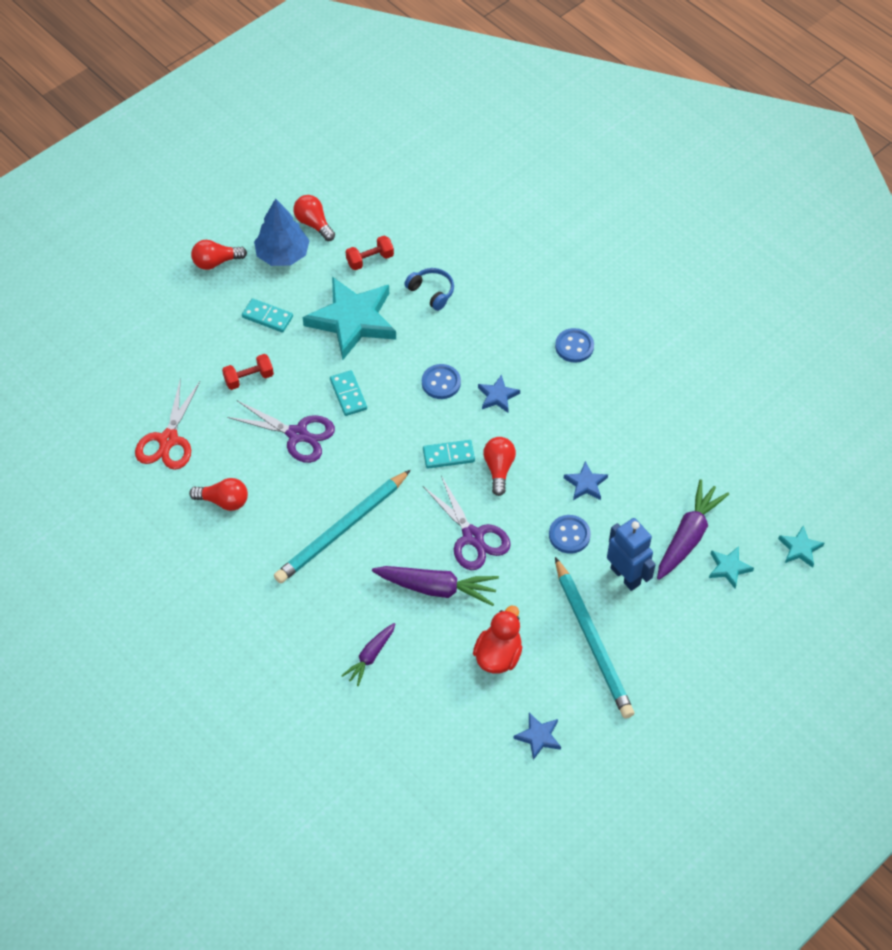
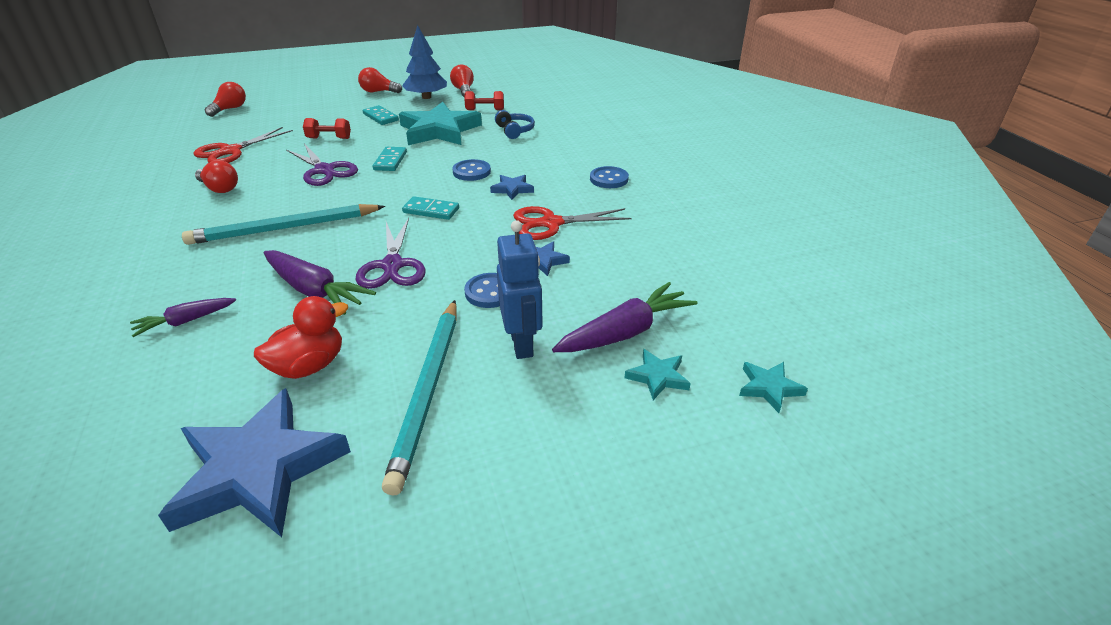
camera: 25 degrees right, 20 degrees down
(499, 469) = (467, 229): red light bulb -> red light bulb (230, 109)
(538, 737) = (258, 470): blue star -> blue star, size x2.27
(563, 433) = (551, 223): none -> red scissors

